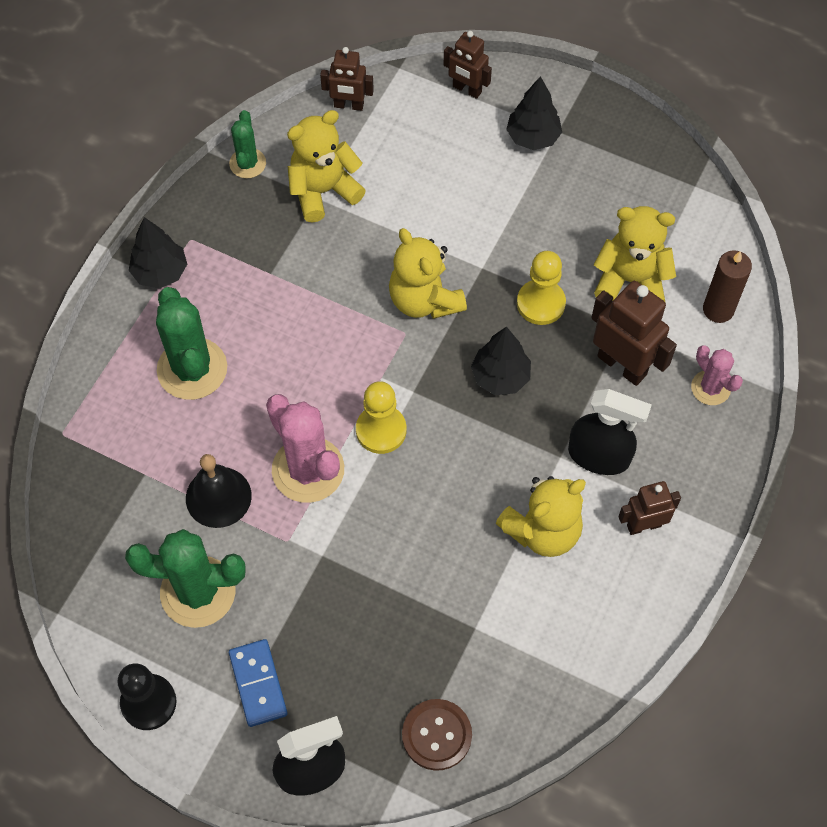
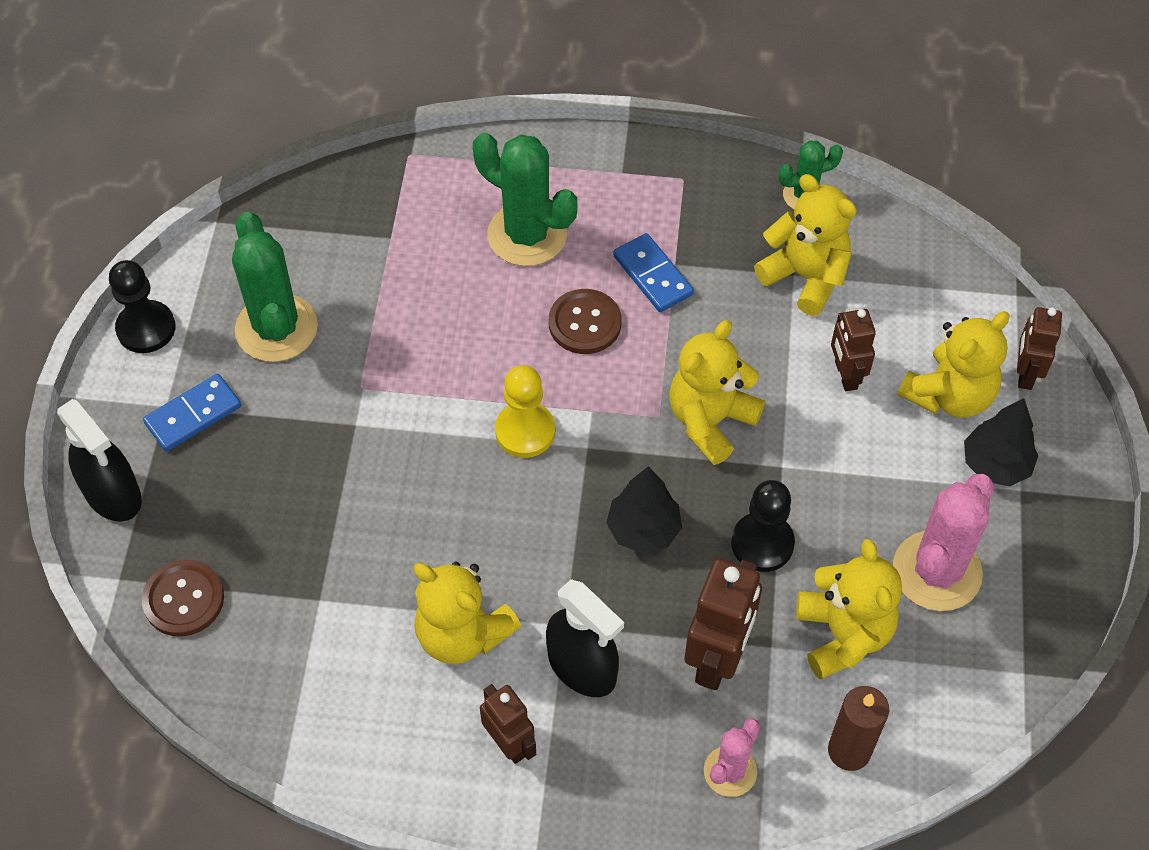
camera: 70 degrees right, 5 degrees down
(160, 272) = (629, 167): black tree -> none
(192, 369) = (527, 235): green cactus -> green cactus turned 75 degrees clockwise
(218, 497) = (388, 309): black bell -> none
(274, 292) = (653, 275): none -> blue domino
(298, 355) = (585, 323): none -> brown button
(308, 470) = (450, 378): pink cactus -> pink cactus (937, 571)
(348, 105) = (934, 263): brown robot -> brown robot (845, 375)
(465, 142) = (949, 395): none -> yellow teddy bear
(541, 303) = (762, 543): yellow pawn -> black pawn
(599, 456) = (582, 667): black spray bottle -> black spray bottle turned 45 degrees counterclockwise

